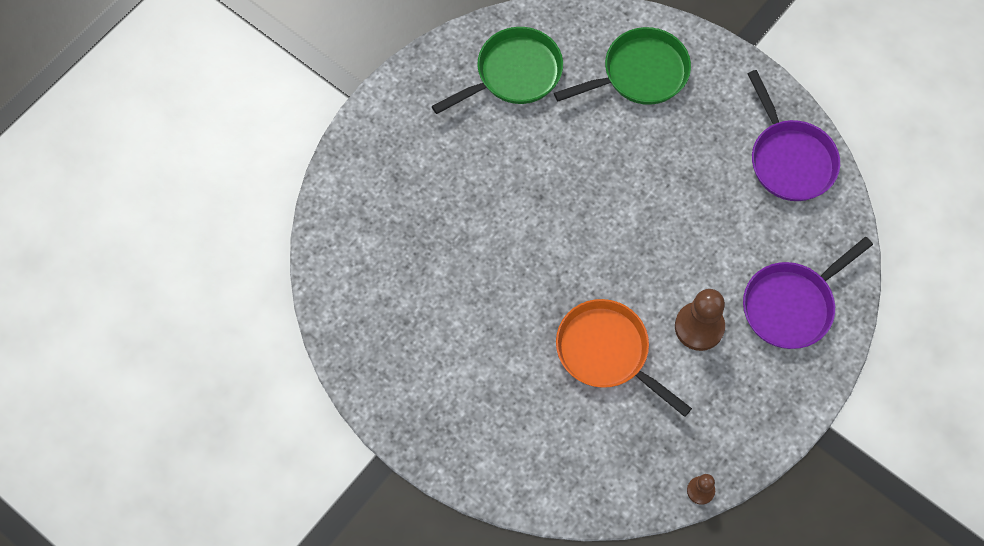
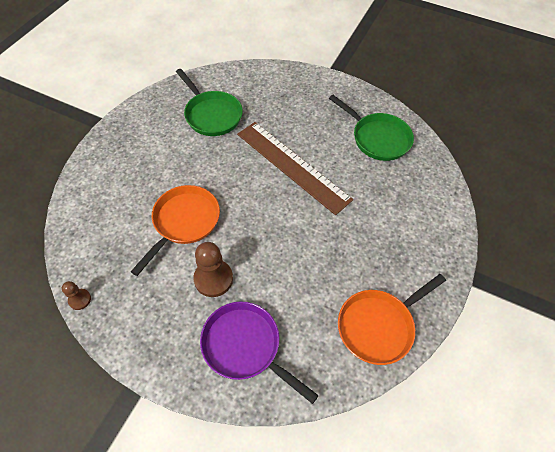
camera: 75 degrees right, 10 degrees down
(540, 197) = (292, 166): none -> brown ruler
(640, 73) = (410, 209): green pan -> green pan (211, 115)
(789, 159) = (378, 326): purple pan -> orange pan

